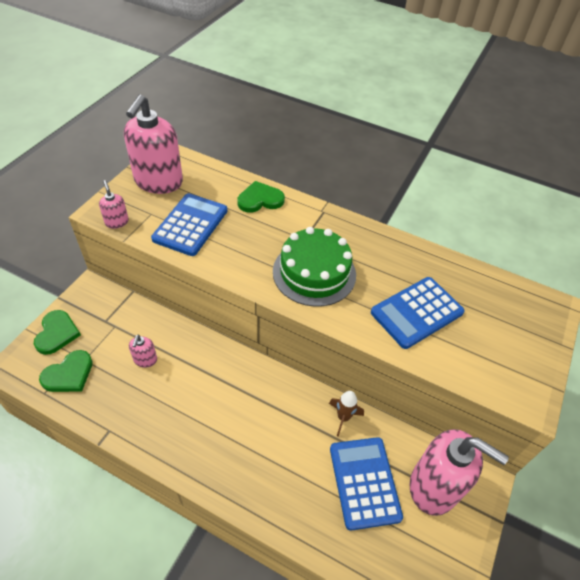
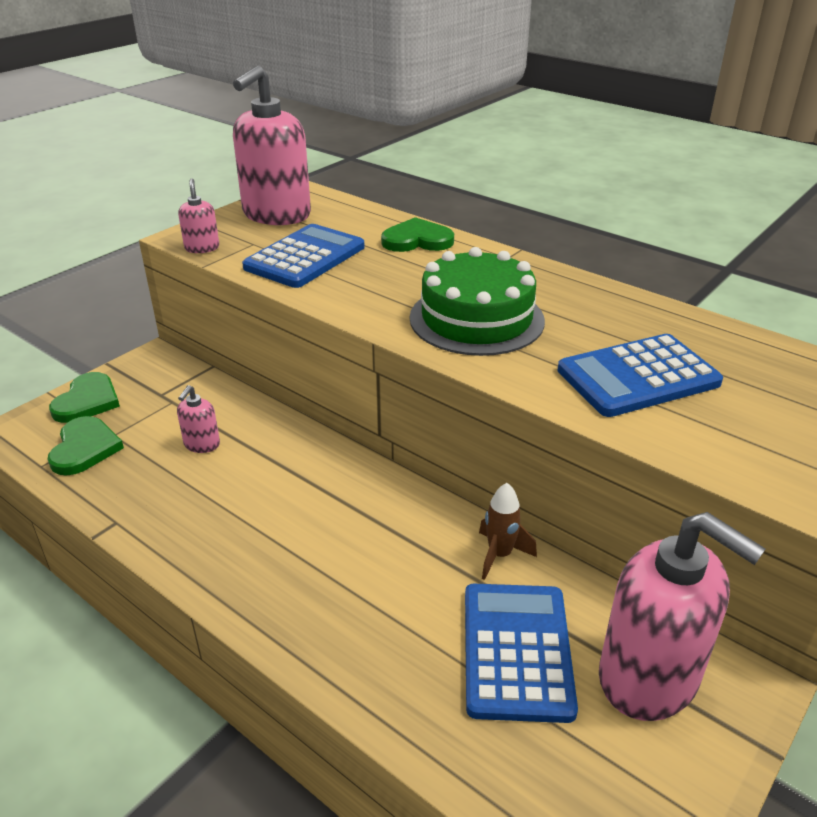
camera: 15 degrees right, 15 degrees down
(69, 374) = (84, 448): green heart -> green heart turned 60 degrees counterclockwise

